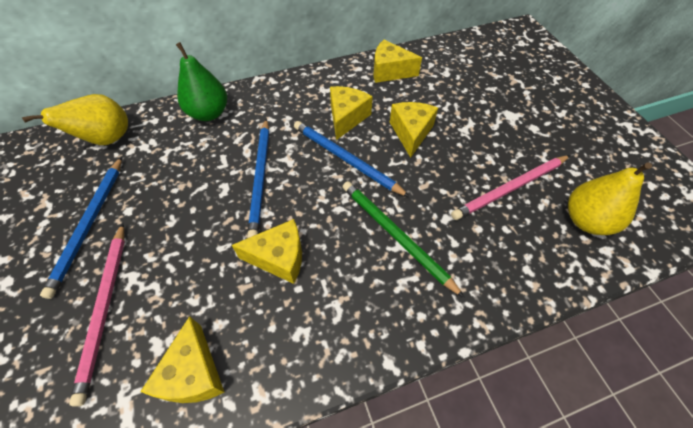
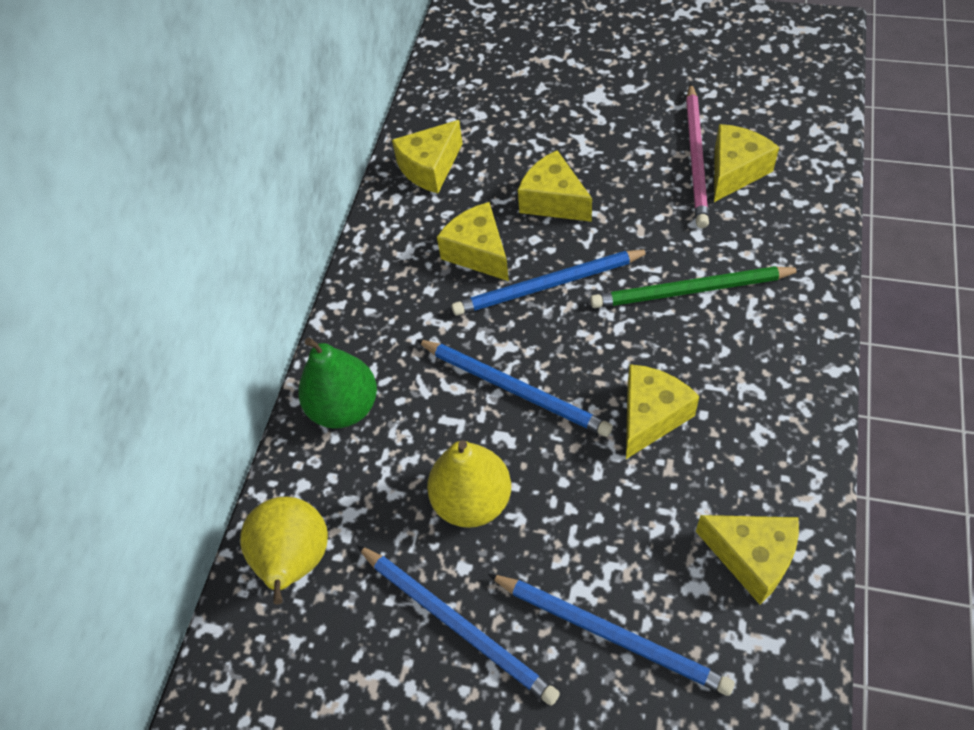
camera: 50 degrees left, 0 degrees up
(105, 309) = (611, 634): pink pencil -> blue pencil
(519, 216) = (735, 171): none -> yellow cheese
(586, 220) = (773, 123): yellow pear -> yellow pear (472, 500)

